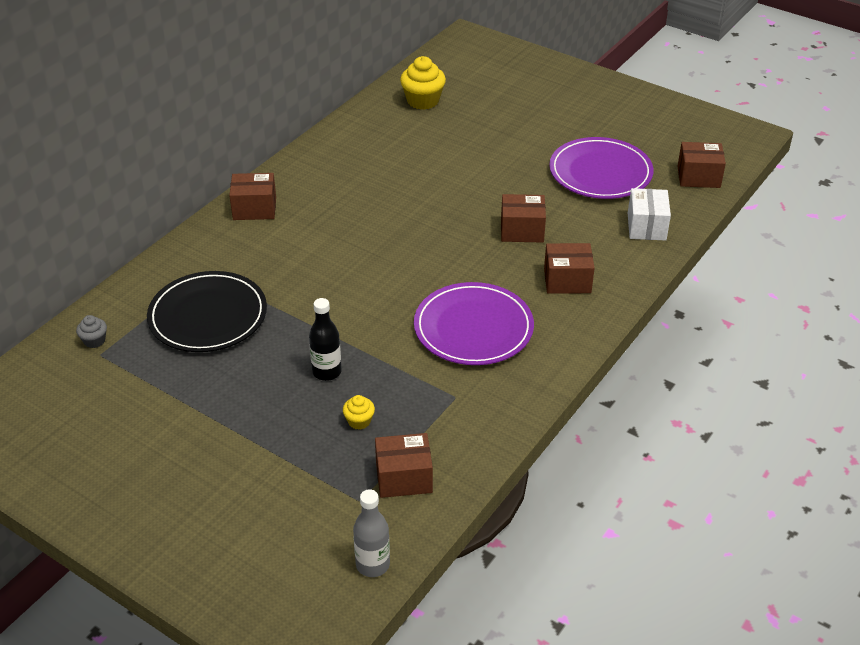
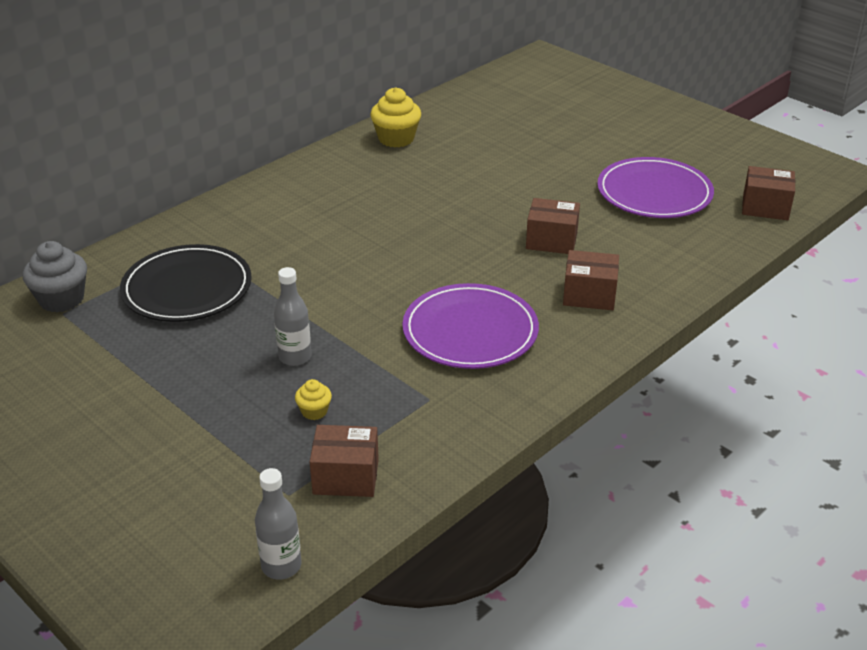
camera: 10 degrees right, 5 degrees down
(94, 341) = (61, 299): grey cupcake -> grey cupcake, size x1.91
(254, 208) = (271, 192): brown box -> none
(327, 372) = (295, 357): black bottle -> grey bottle
(423, 101) = (479, 110): yellow cupcake -> yellow cupcake (396, 139)
(646, 226) = (693, 250): white box -> none

